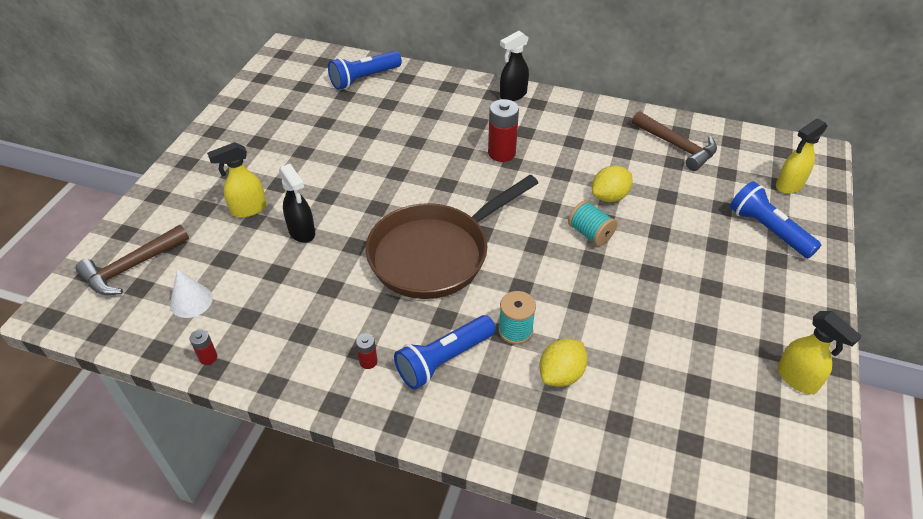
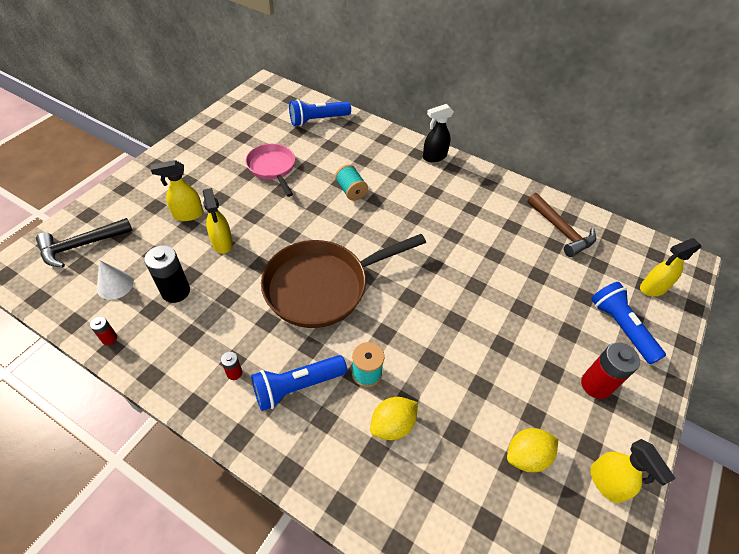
camera: 10 degrees right, 5 degrees up
(131, 267) = (81, 246): brown hammer -> black hammer
(267, 293) = (176, 291): none -> black battery
(302, 232) = (222, 243): black spray bottle -> yellow spray bottle
(330, 140) = (272, 168): none -> pink pan
(501, 153) = (408, 206): red battery -> red battery (596, 385)
(590, 233) = (460, 296): turquoise spool -> turquoise spool (351, 191)
(609, 197) = (487, 265): yellow lemon -> yellow lemon (526, 456)

